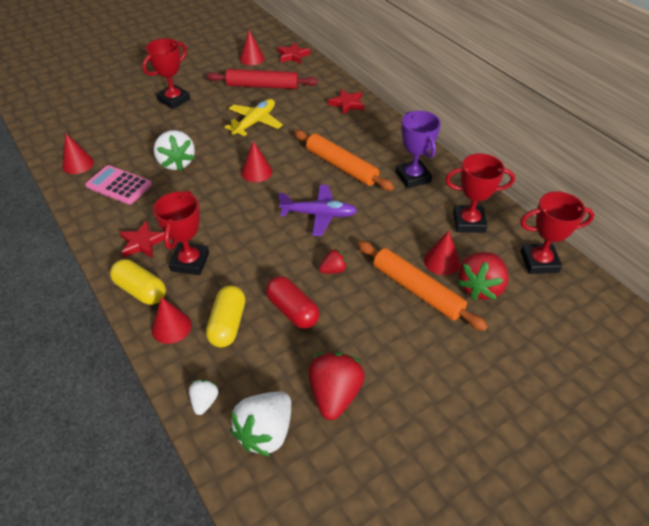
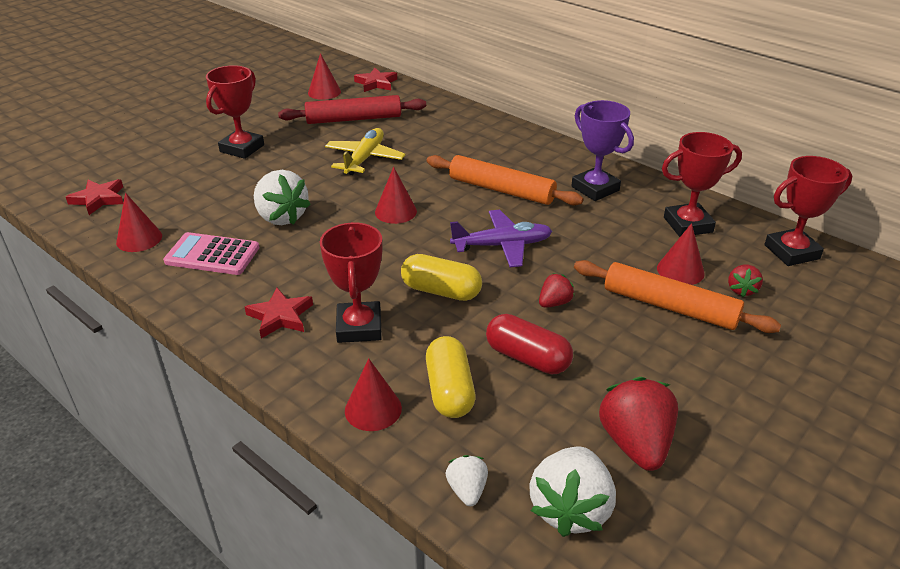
camera: 15 degrees left, 10 degrees down
(141, 290) = (306, 373): yellow capsule -> yellow capsule (441, 291)
(347, 104) = (472, 124): red star -> red star (99, 199)
(480, 287) = (741, 290): red strawberry -> red strawberry, size x0.52

